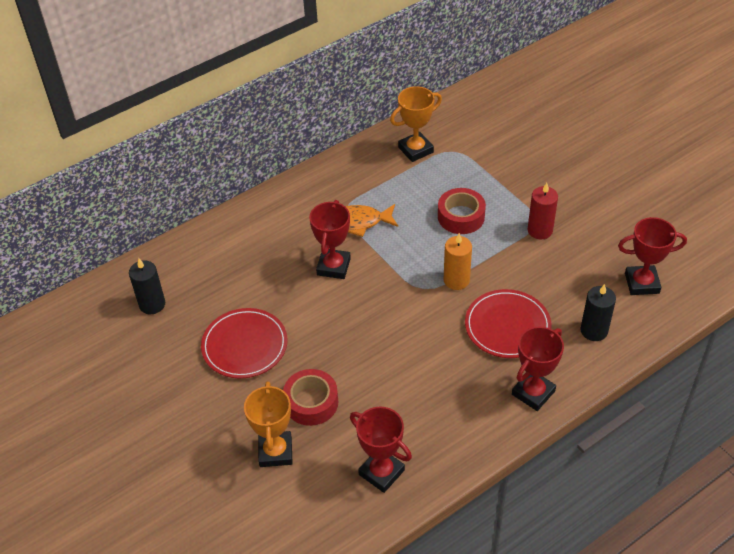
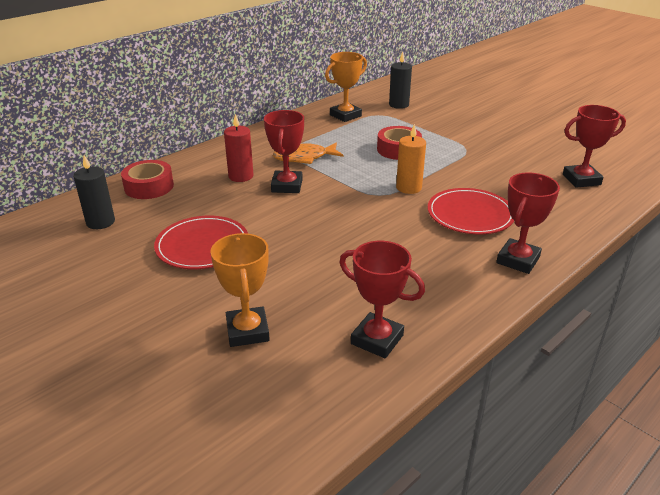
camera: 10 degrees left, 15 degrees down
(311, 402) = (282, 285): red tape -> red tape (149, 186)
(540, 230) = (473, 154): red candle -> red candle (241, 176)
(594, 330) = (555, 212): black candle -> black candle (399, 105)

